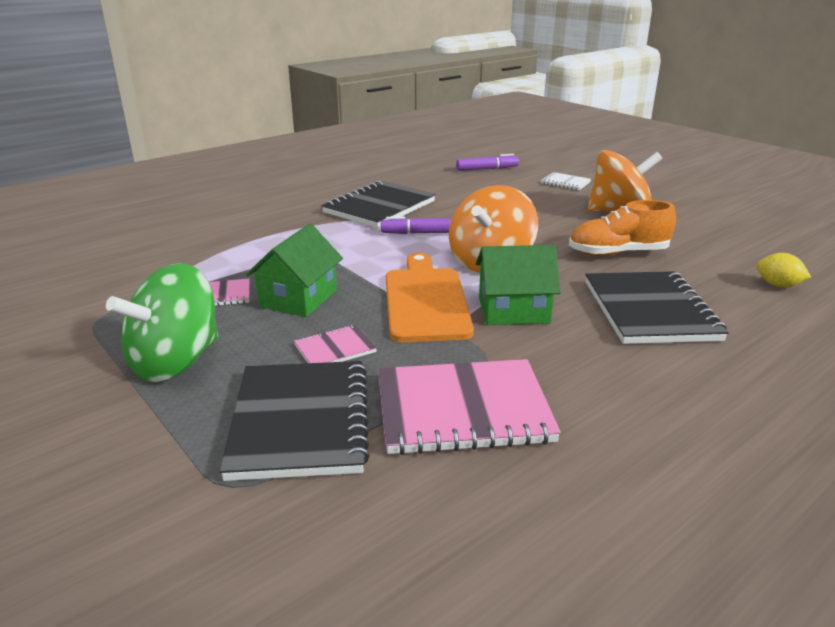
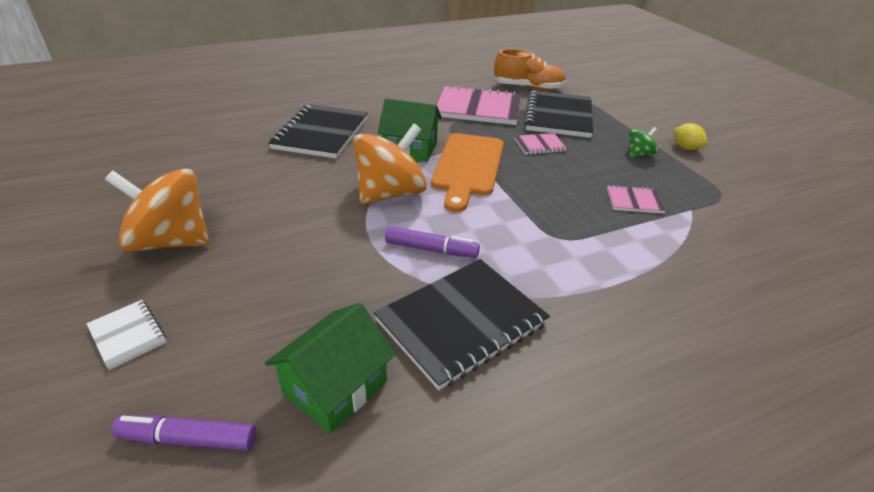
camera: 165 degrees left, 10 degrees up
(175, 362) = (639, 154): green spinning top -> green spinning top, size x0.46
(299, 298) = (566, 186): green house -> green house (335, 387)
(617, 253) = (269, 182): orange shoe -> orange shoe (528, 88)
(778, 285) = (205, 134): yellow lemon -> yellow lemon (685, 148)

